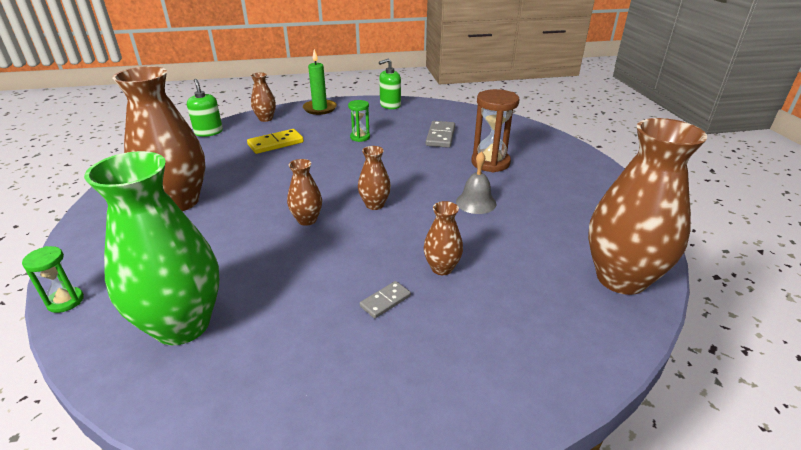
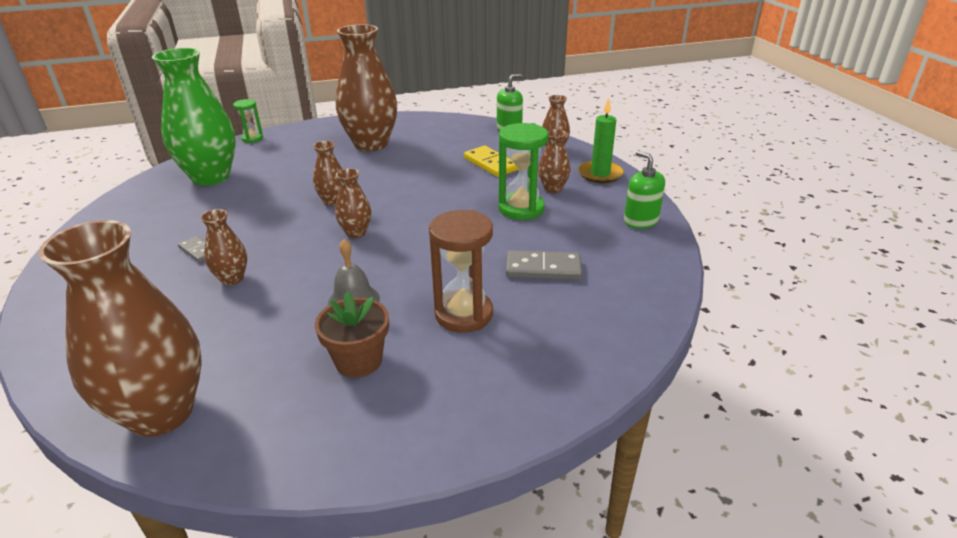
camera: 85 degrees right, 0 degrees up
(334, 125) = (553, 189): none -> brown vase
(360, 137) = (521, 209): green hourglass -> green hourglass, size x1.77
(543, 198) = (359, 361): none -> brown flower pot

